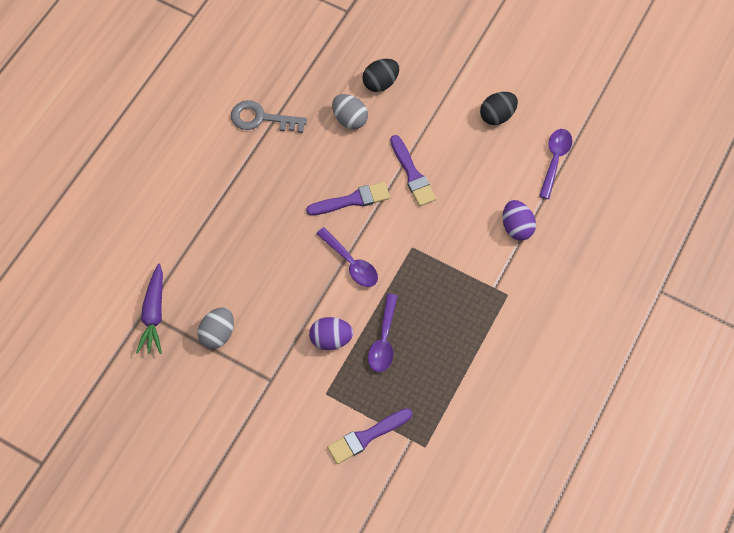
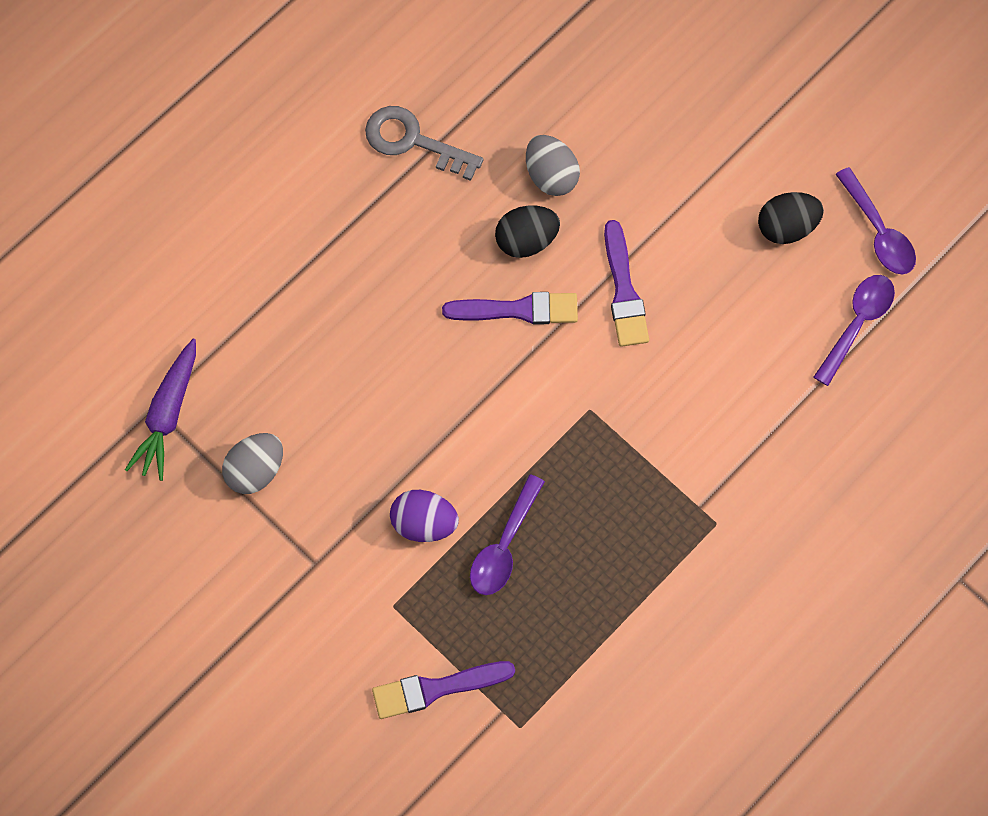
camera: 15 degrees right, 5 degrees up
(351, 263) = (488, 411): purple spoon -> purple spoon (878, 232)
(380, 83) = (616, 127): black egg -> black egg (526, 240)
(516, 227) = (763, 418): purple egg -> none

